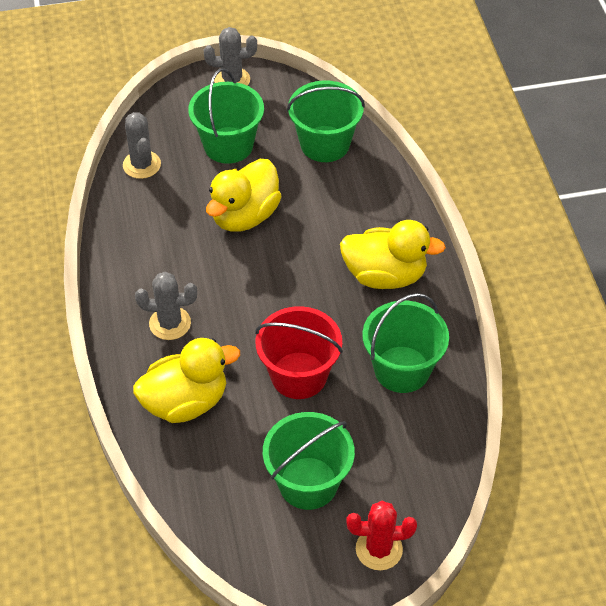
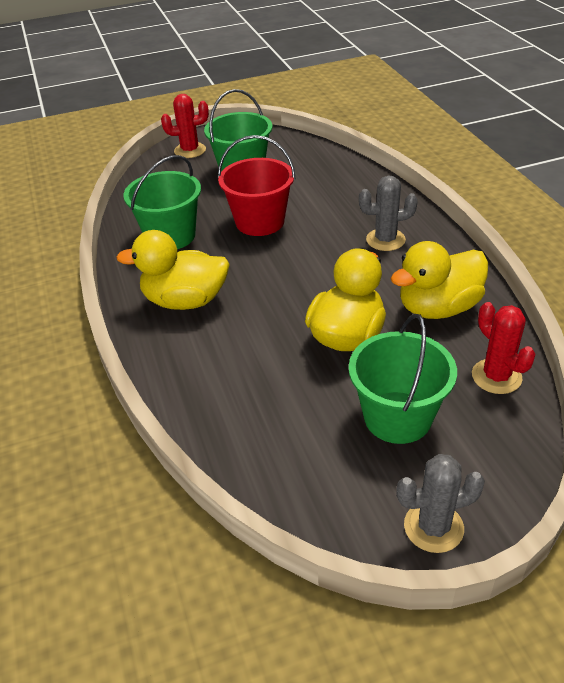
camera: 175 degrees right, 10 degrees down
(142, 165) = (496, 376): grey cactus -> red cactus
(185, 402) = (349, 196): yellow duck -> yellow duck (438, 308)
(325, 144) = (267, 437): green bucket -> none

